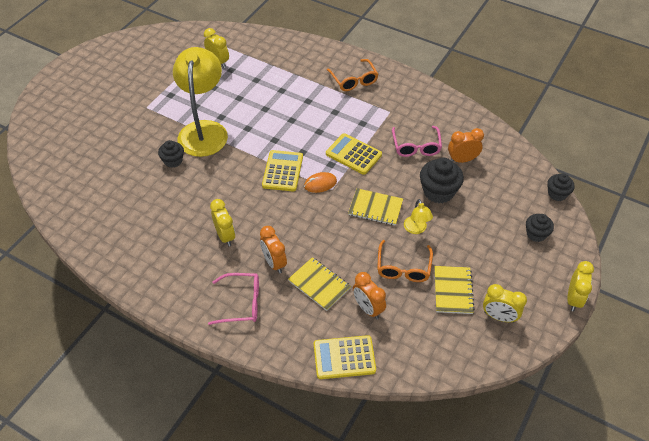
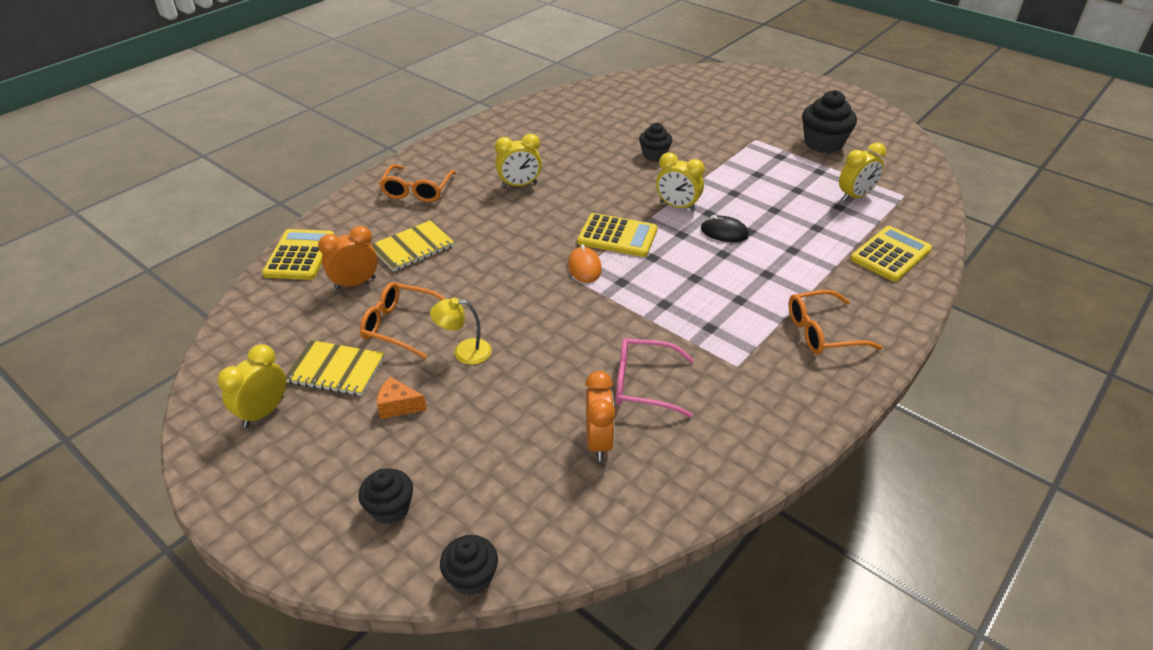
camera: 100 degrees right, 10 degrees down
(204, 130) = (707, 178): yellow lamp -> none
(242, 303) = (417, 190): pink glasses -> orange glasses
(268, 120) = (724, 232): none -> black mouse
(274, 263) = (463, 217): orange clock -> none
(353, 154) = (638, 307): yellow calculator -> yellow calculator (891, 254)
(375, 208) = (521, 315): yellow notebook -> none
(438, 192) = (532, 393): black cupcake -> black cupcake (823, 143)
(469, 250) = (398, 406): none -> orange cheese
(573, 299) = (234, 522): yellow clock -> yellow clock (677, 206)

